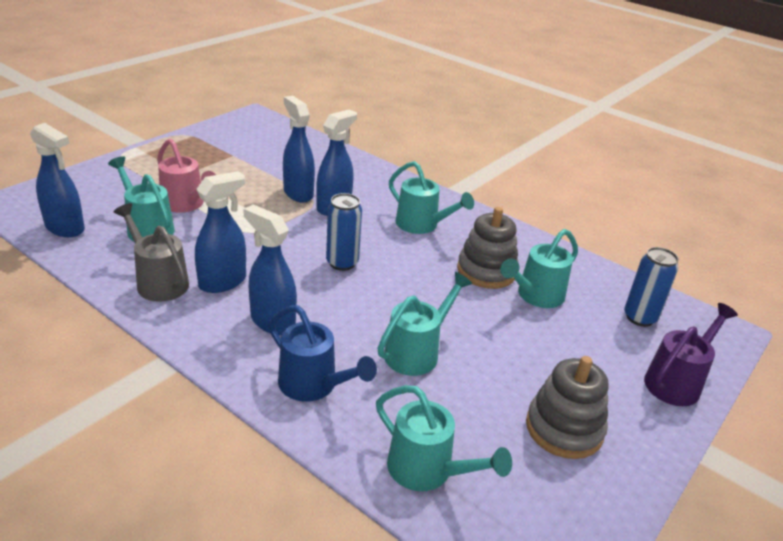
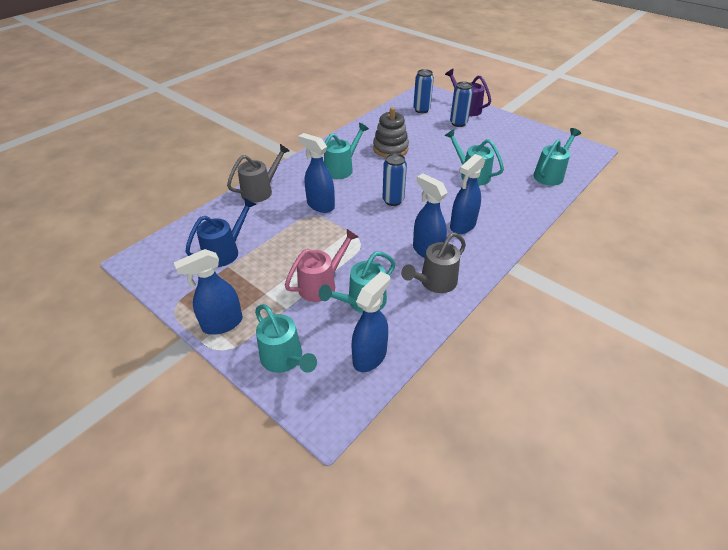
camera: 85 degrees left, 10 degrees up
(298, 193) = (299, 223): blue spray bottle -> blue spray bottle (222, 324)
(314, 386) = (511, 208): blue watering can -> blue watering can (226, 251)
(366, 170) = (261, 191): none -> grey watering can
(535, 296) = (411, 136): turquoise watering can -> turquoise watering can (285, 360)
(564, 429) = (508, 139): grey stacking toy -> none
(605, 361) = (458, 123): none -> blue can

